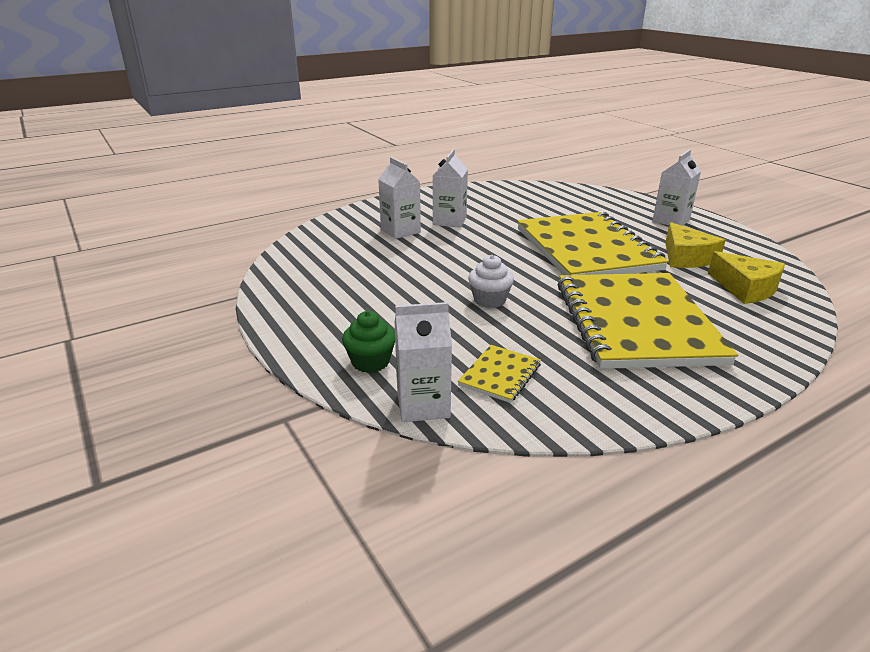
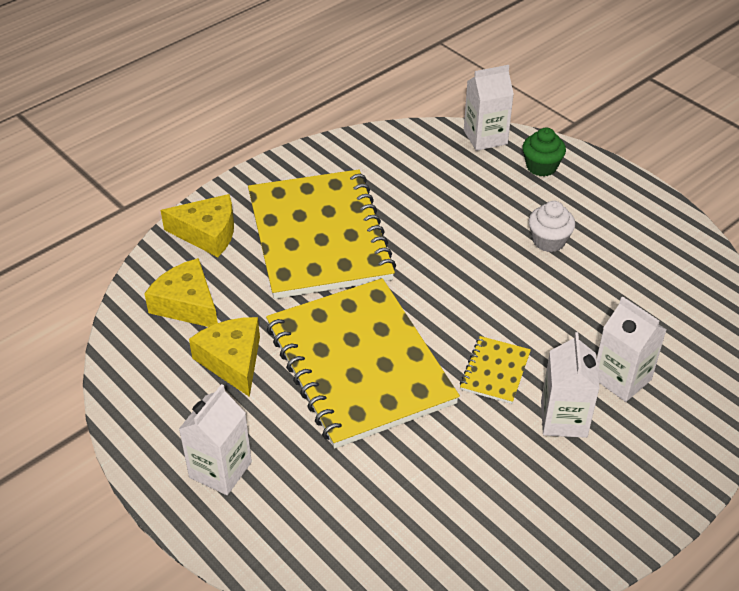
camera: 170 degrees right, 15 degrees up
(489, 300) = (463, 250): white cupcake -> white cupcake (548, 241)
(500, 375) = (436, 167): yellow notebook -> yellow notebook (495, 371)
(761, 336) = (207, 233): none -> yellow cheese

